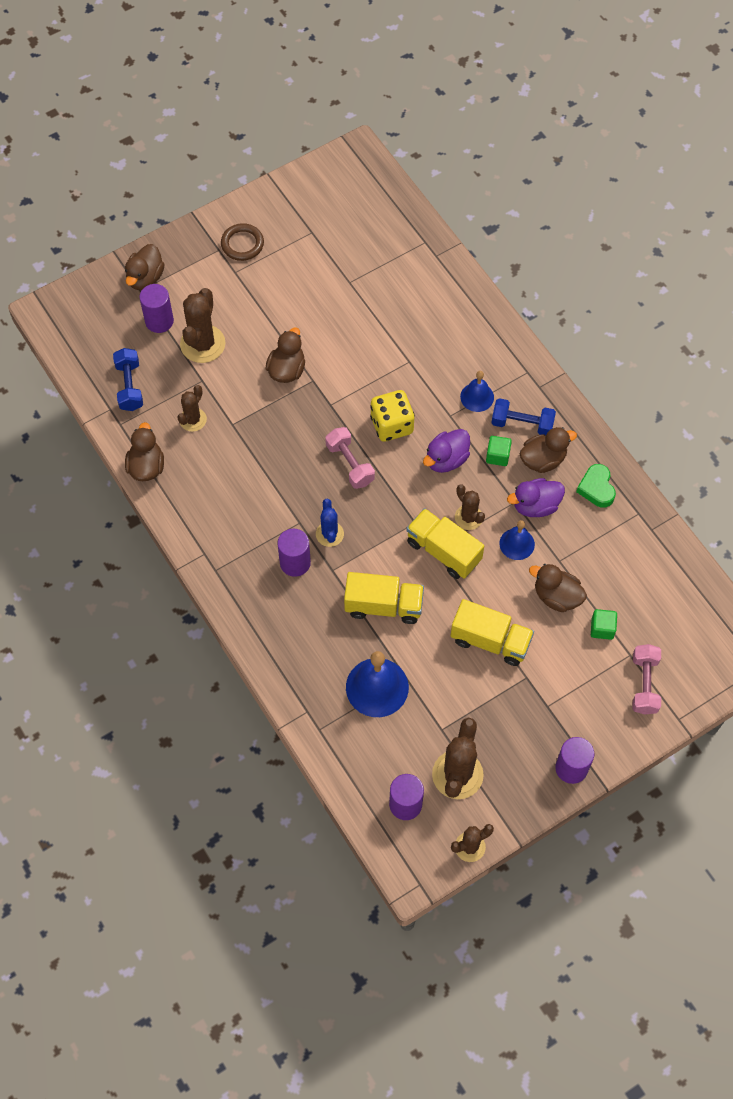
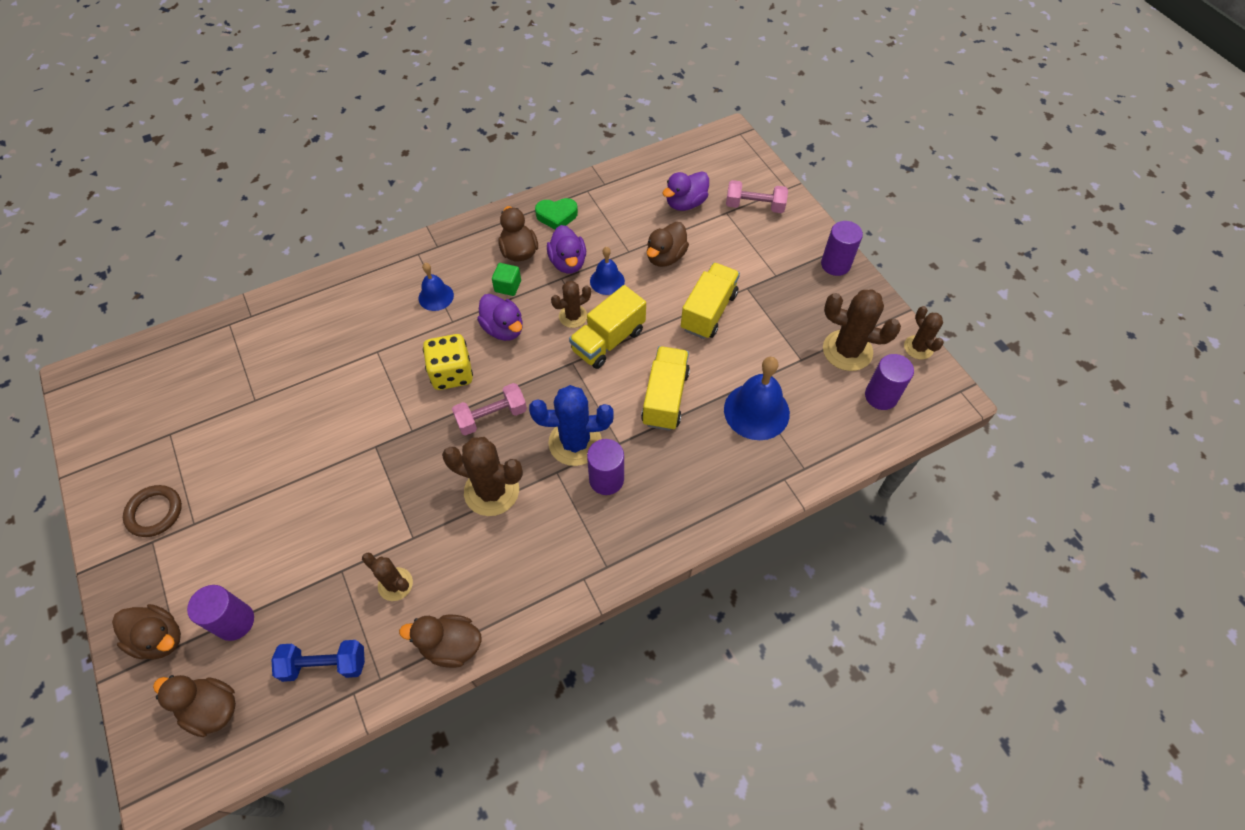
camera: 85 degrees left, 5 degrees down
(202, 344) = (288, 567): brown cactus -> brown cactus (491, 491)
(287, 370) = (353, 472): brown duck -> brown duck (212, 708)
(329, 534) = (575, 442): blue cactus -> blue cactus, size x1.69
(522, 424) = (476, 263): blue dumbbell -> none
(602, 628) = (700, 228): green cube -> none
(636, 612) = (685, 203): none -> purple duck

